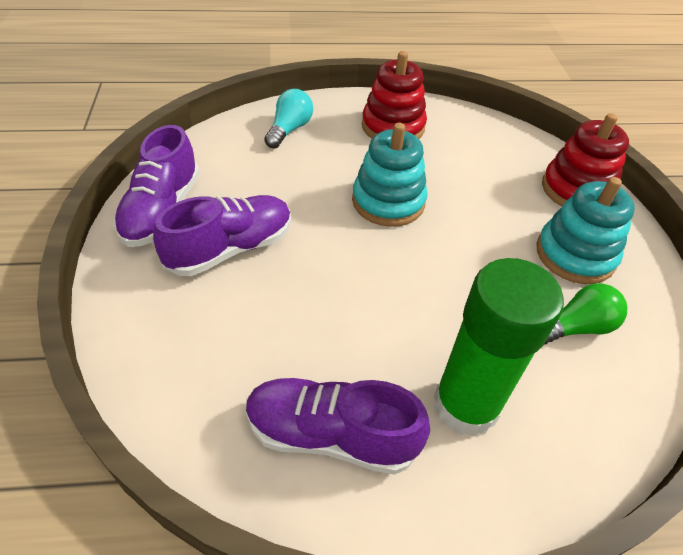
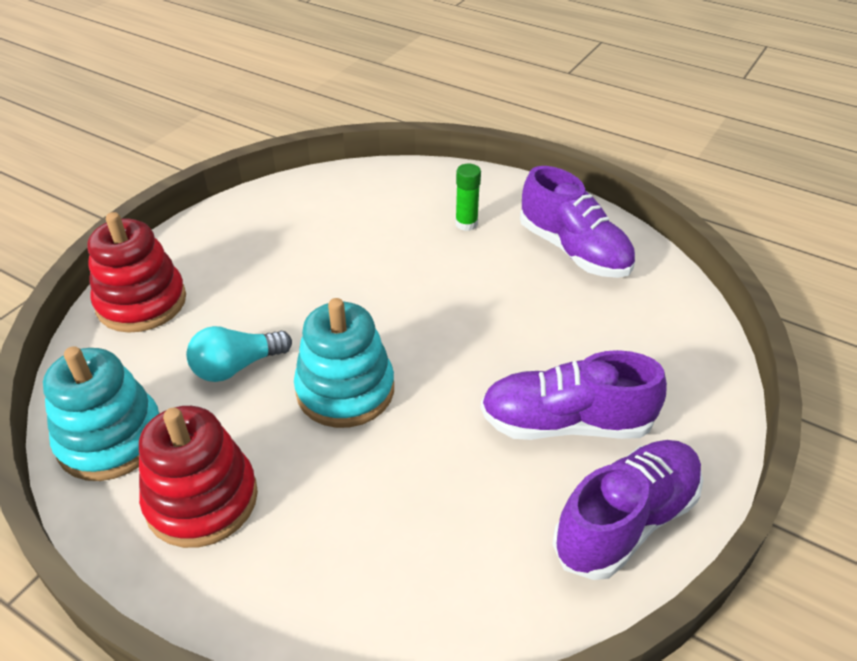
camera: 140 degrees left, 5 degrees down
(289, 130) = (351, 584): turquoise light bulb -> turquoise light bulb (237, 366)
(465, 405) = (466, 224): green glue stick -> green glue stick, size x0.43
(575, 255) = (247, 258): turquoise stacking toy -> turquoise stacking toy (111, 439)
(576, 327) = (330, 222): green light bulb -> none

